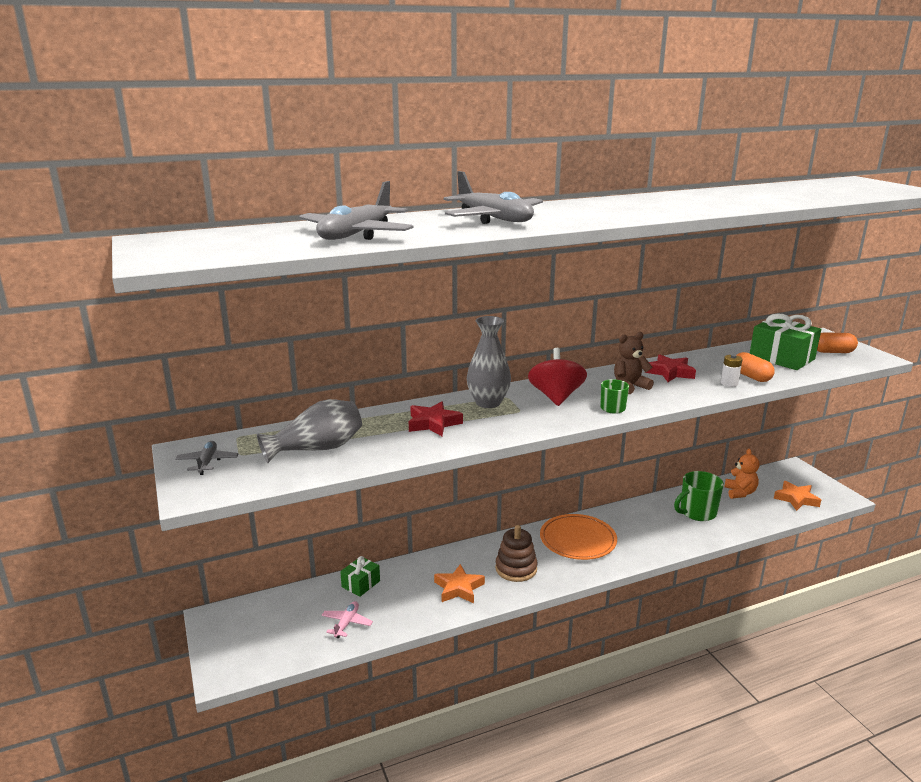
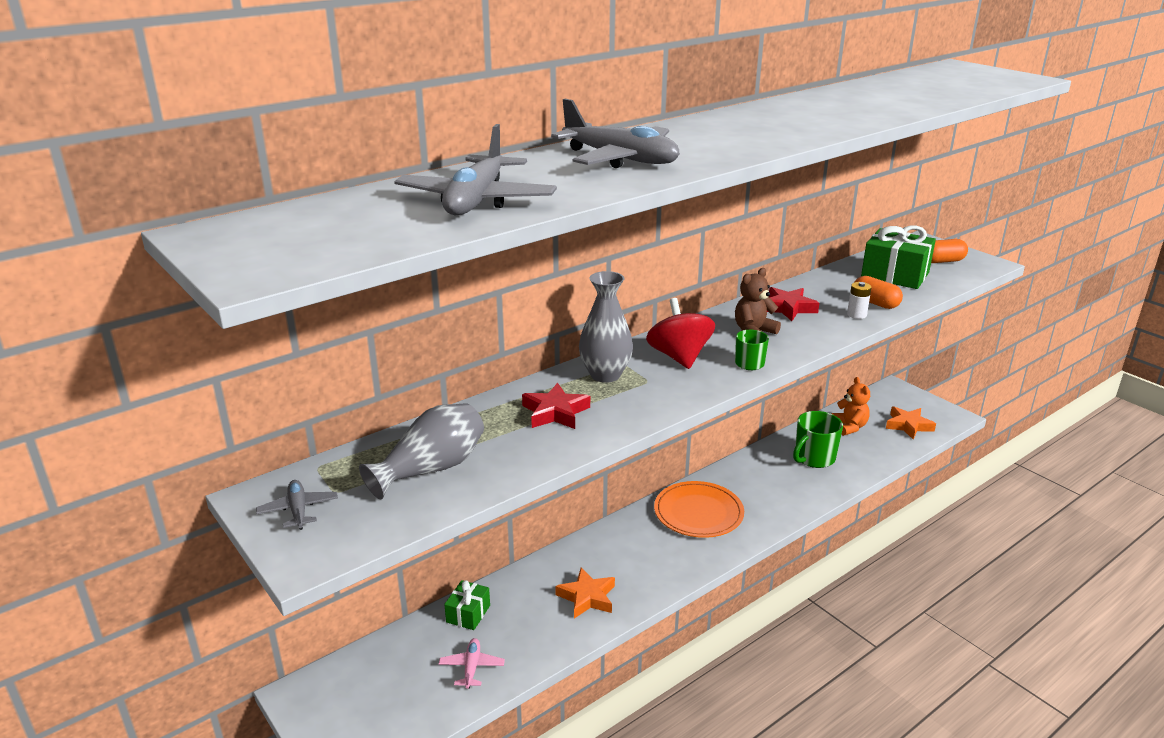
camera: 15 degrees left, 5 degrees up
(516, 569) = (643, 561): brown stacking toy -> none

